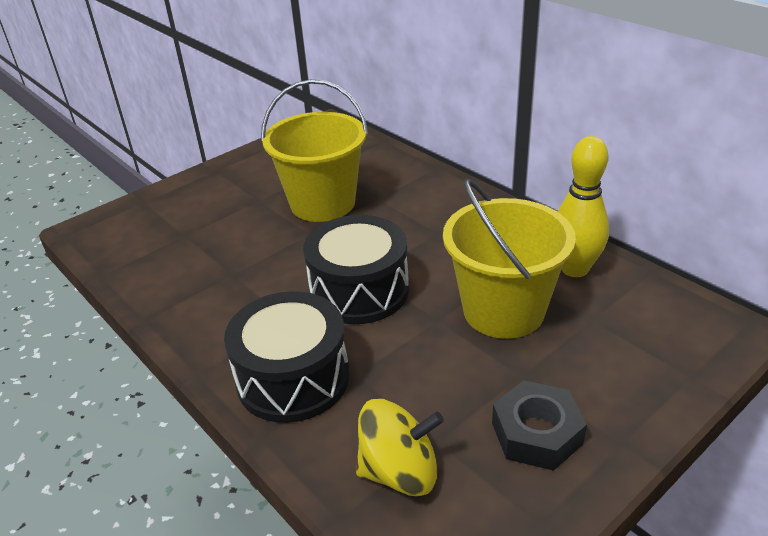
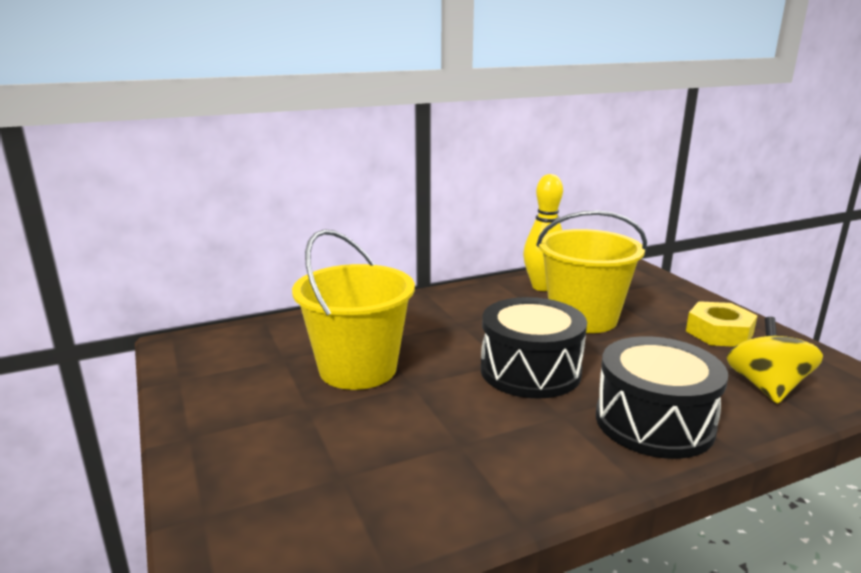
camera: 75 degrees left, 15 degrees down
(537, 433) = (719, 332): black nut -> yellow nut

